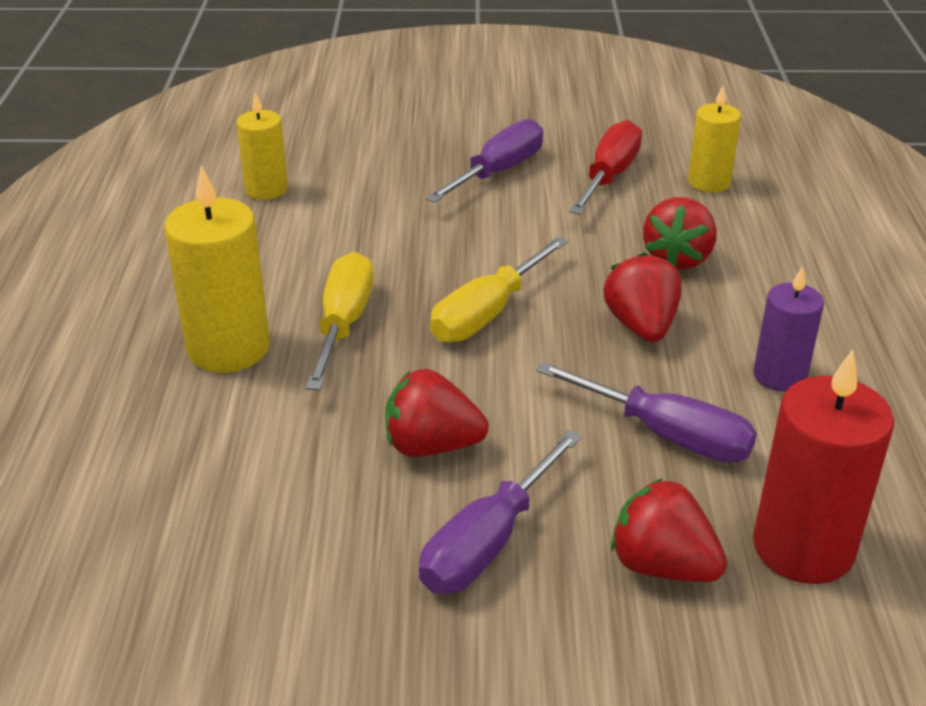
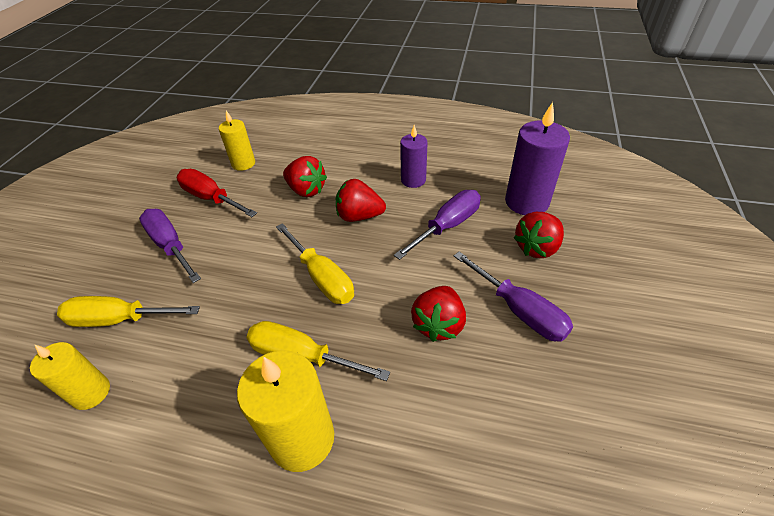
camera: 75 degrees left, 10 degrees up
(366, 175) = (120, 319): none -> yellow screwdriver
(803, 548) = (526, 202): red candle -> purple candle

